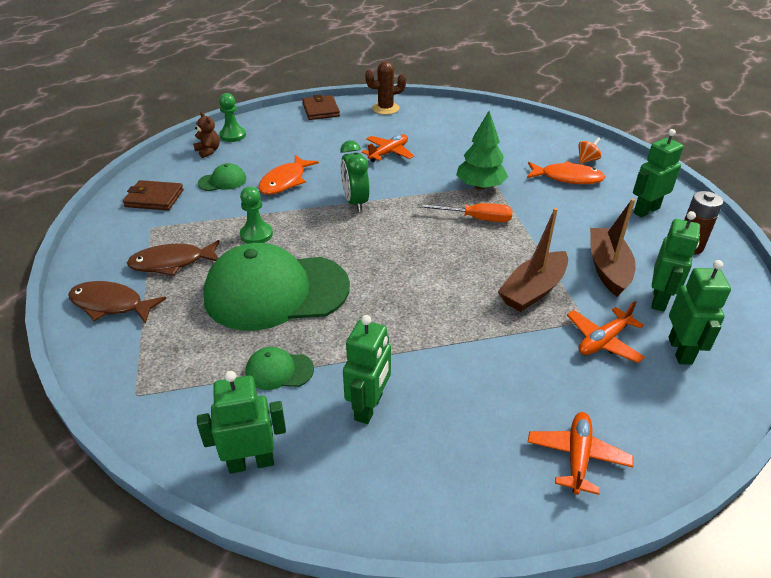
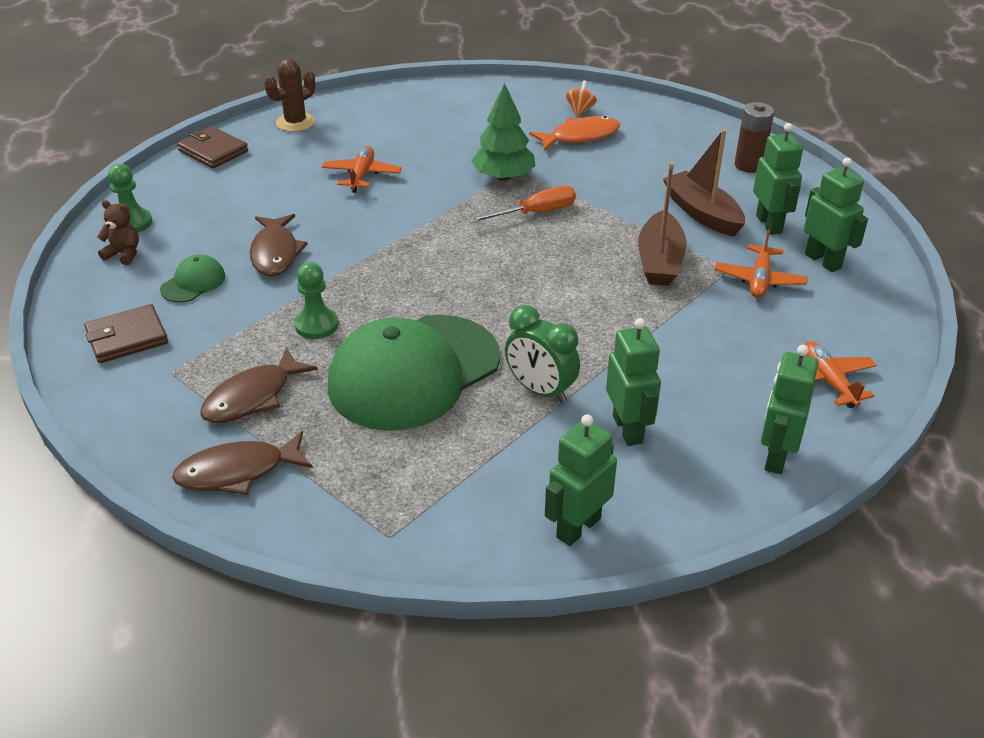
camera: 35 degrees left, 0 degrees up
(279, 371) = (509, 441): green cap -> none
(285, 181) = (275, 253): orange fish -> brown fish
(355, 202) = (389, 245): green clock -> green clock (540, 391)
(646, 210) = (682, 144): green robot -> green robot (775, 456)

